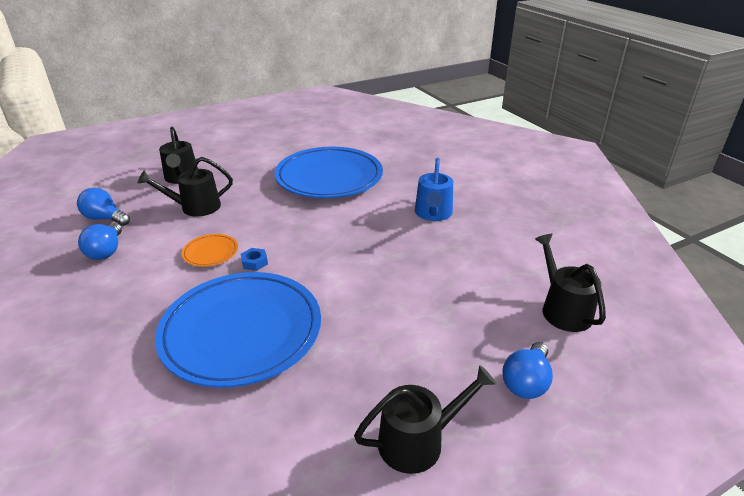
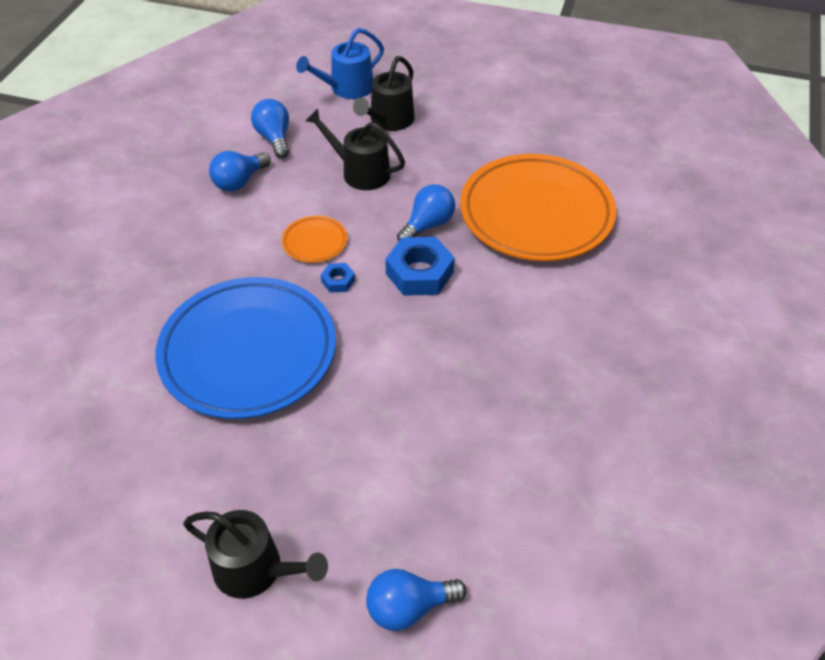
camera: 45 degrees right, 15 degrees up
(275, 210) = (427, 225): none -> blue light bulb
(301, 232) = (419, 273): none -> blue nut
(329, 178) = (536, 213): blue plate -> orange plate
(433, 214) = (588, 345): blue watering can -> blue watering can (347, 88)
(563, 309) = (559, 574): black watering can -> none

